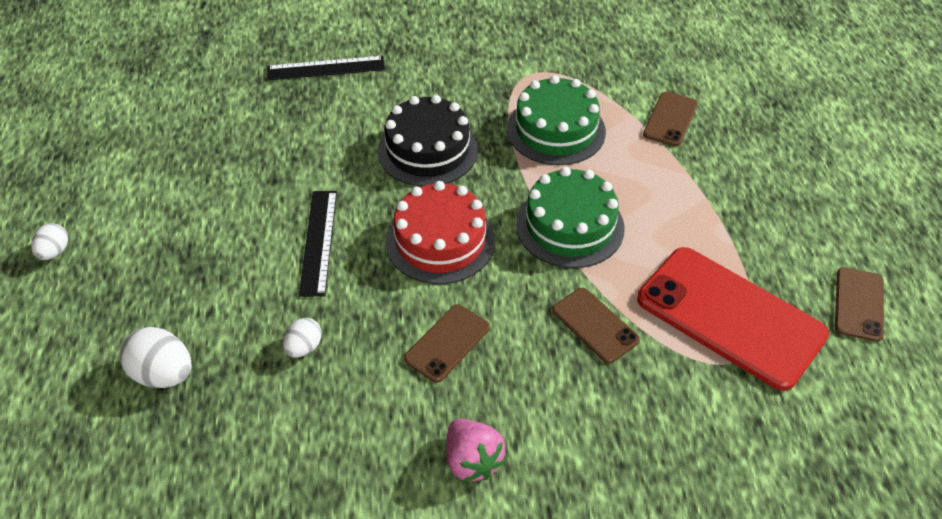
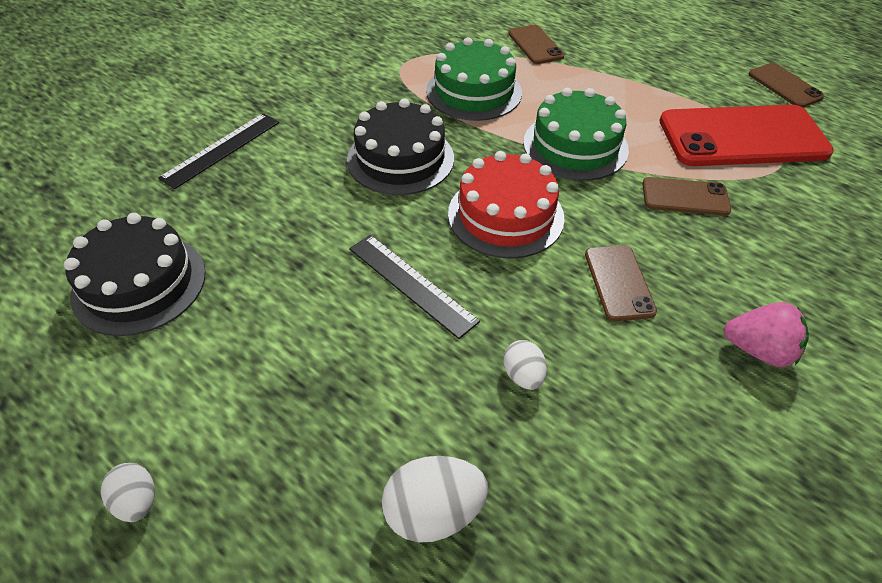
camera: 45 degrees left, 0 degrees up
(182, 131) = (139, 283): none -> black cake

